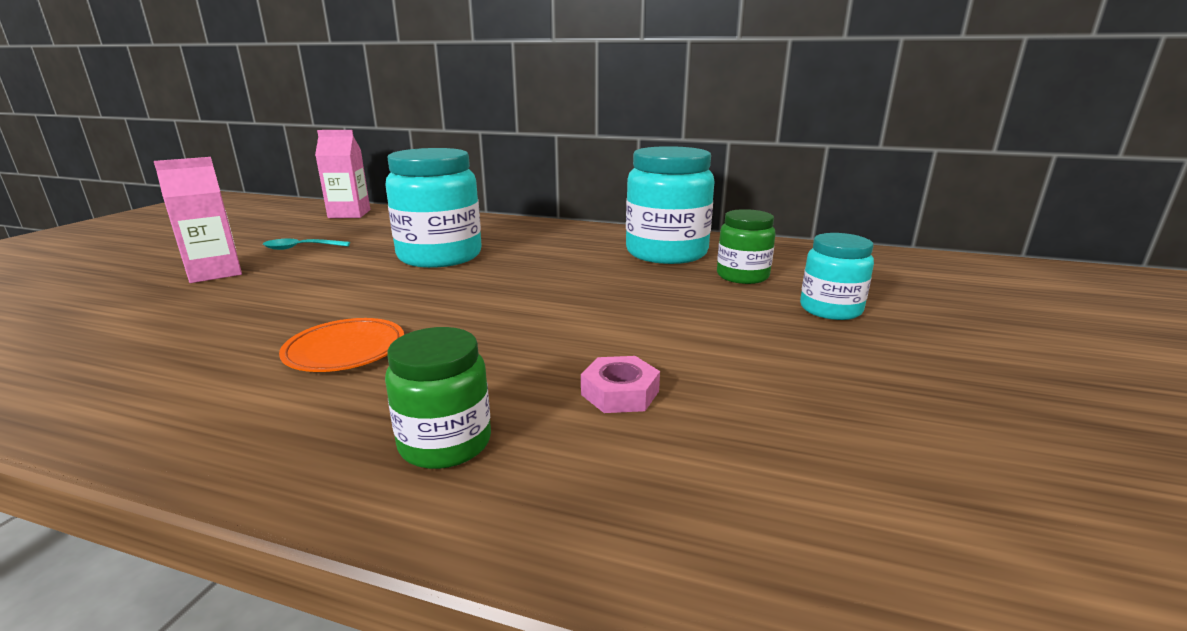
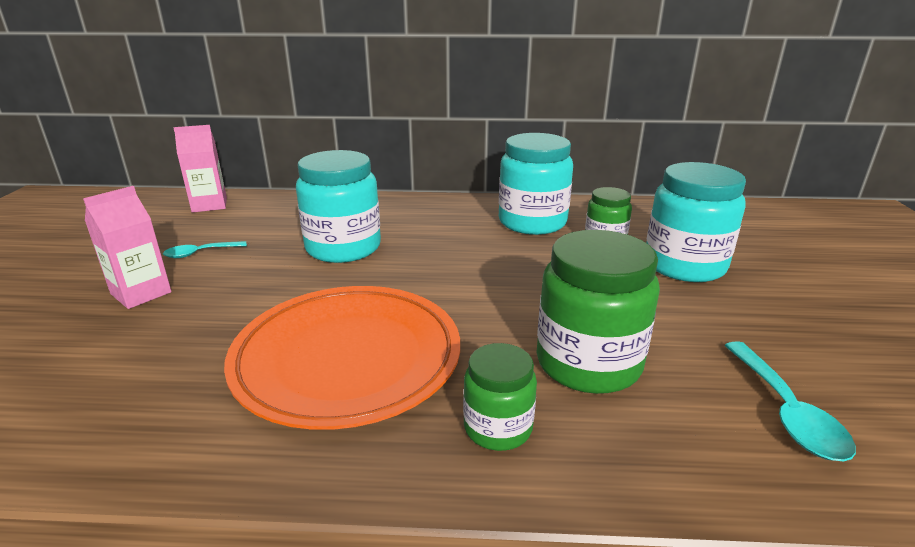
camera: 15 degrees left, 5 degrees up
(345, 350) = (347, 359): orange plate -> orange plate, size x2.32
(620, 393) = (588, 363): pink nut -> green jar
(830, 309) = (684, 265): turquoise jar -> turquoise jar, size x1.77
(871, 494) = (786, 412): none -> turquoise spoon

